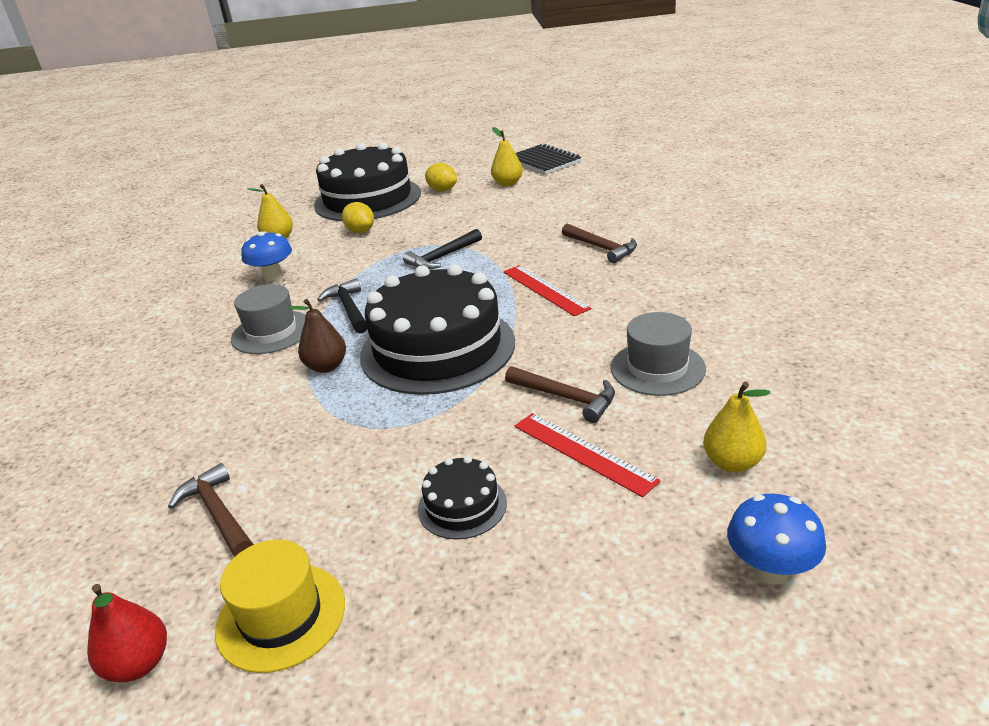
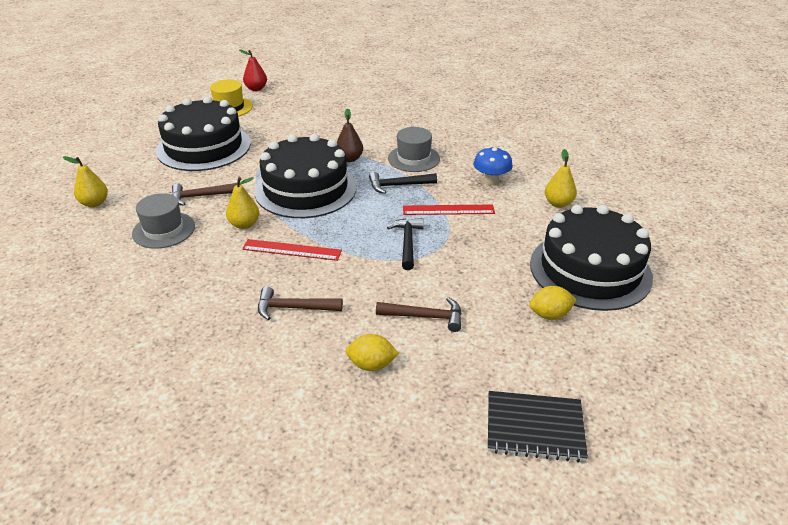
camera: 130 degrees right, 5 degrees up
(218, 513) = (295, 112): brown hammer -> brown hammer (425, 317)
(349, 308) = (398, 185): black hammer -> black hammer turned 150 degrees clockwise
(360, 231) = (515, 236): yellow lemon -> yellow lemon (371, 365)
(462, 506) = (204, 147): black cake -> black cake, size x2.30
(507, 183) = (504, 358): yellow pear -> yellow pear (244, 224)
(583, 453) = (170, 180): red ruler -> red ruler (448, 210)
(770, 570) = (63, 177): blue mushroom -> none

